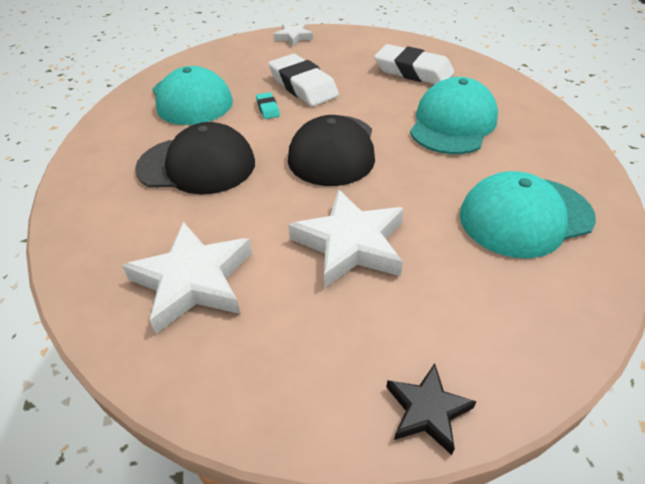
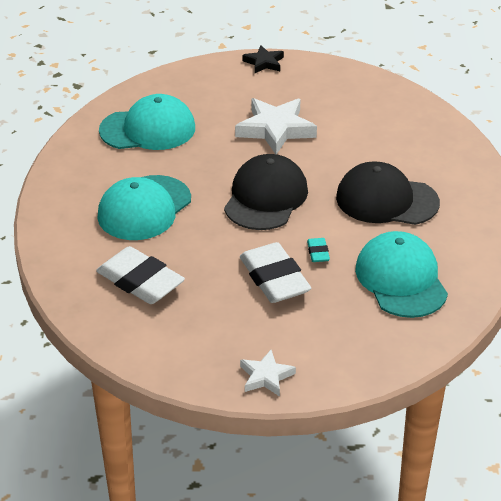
camera: 170 degrees left, 5 degrees down
(193, 280) = (381, 123): white star -> none

